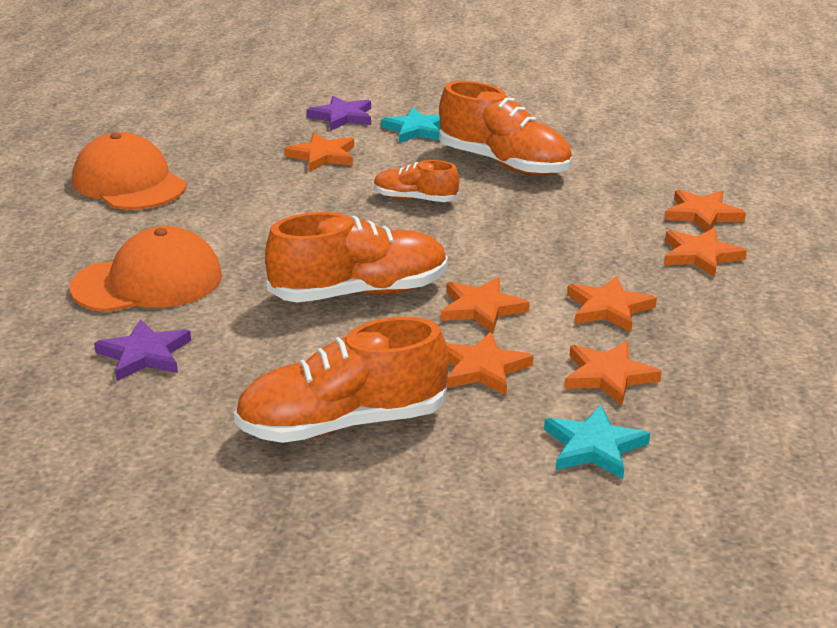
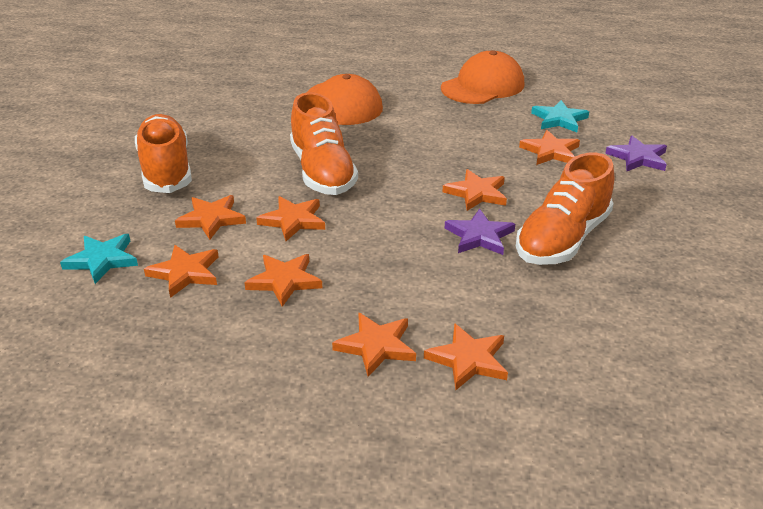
camera: 90 degrees right, 5 degrees up
(144, 355) = (258, 109): purple star -> purple star (479, 236)
(415, 199) = (476, 193): orange shoe -> orange star
(416, 130) = (624, 194): turquoise star -> turquoise star (559, 119)

